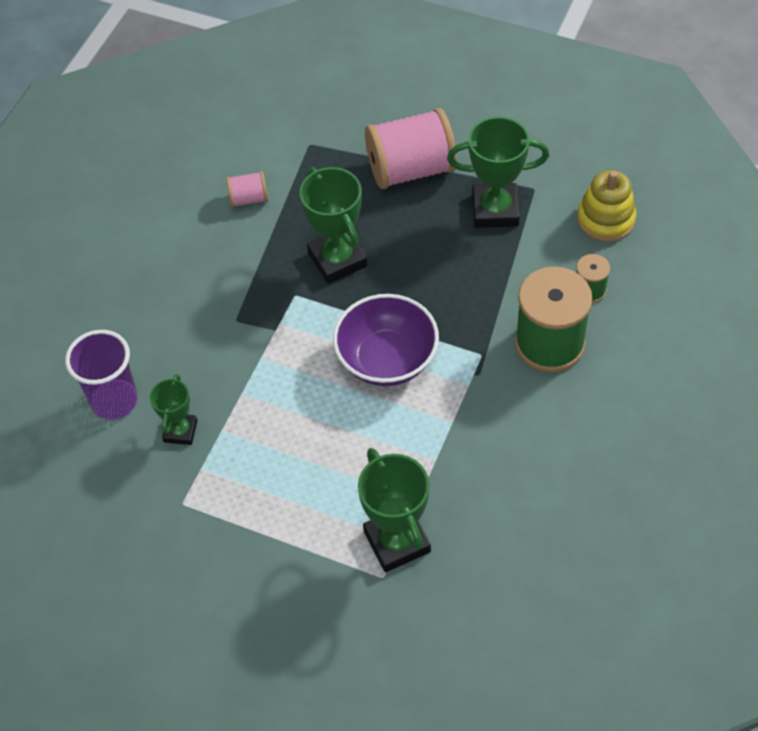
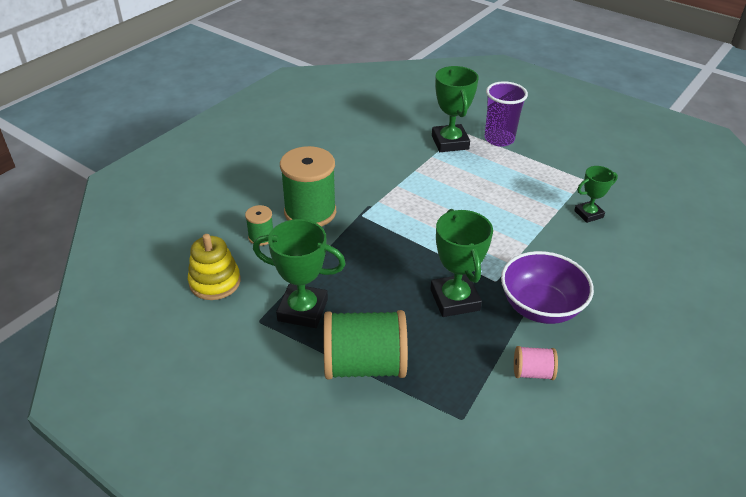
camera: 170 degrees left, 15 degrees down
(114, 401) = (641, 240): purple cup -> purple cup (499, 139)
(180, 431) = (588, 214): green trophy -> green trophy turned 45 degrees clockwise
(387, 360) = (431, 225): purple bowl -> purple bowl (540, 307)
(411, 170) = (364, 365): pink spool -> green spool

